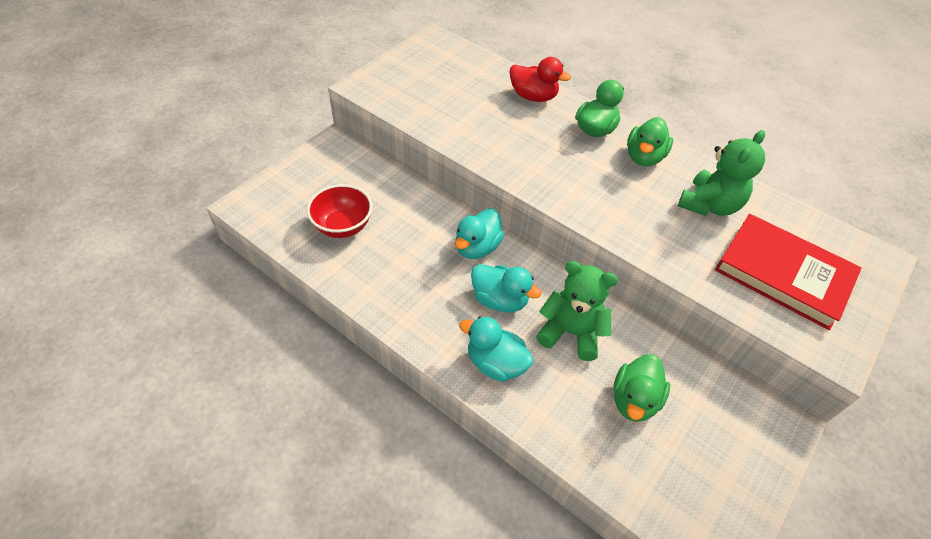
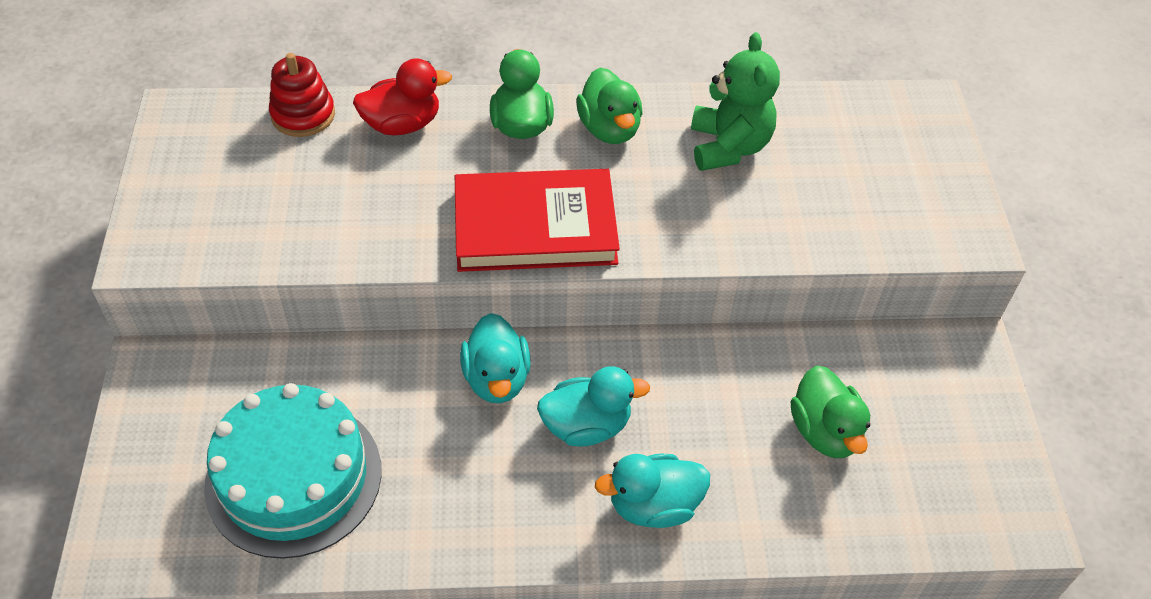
camera: 40 degrees left, 0 degrees up
(343, 226) = (294, 477): red bowl -> turquoise cake
(490, 68) = (303, 115): none -> red stacking toy
(571, 332) = (697, 405): green teddy bear -> none
(783, 274) = (863, 183): red book -> red book (535, 226)

